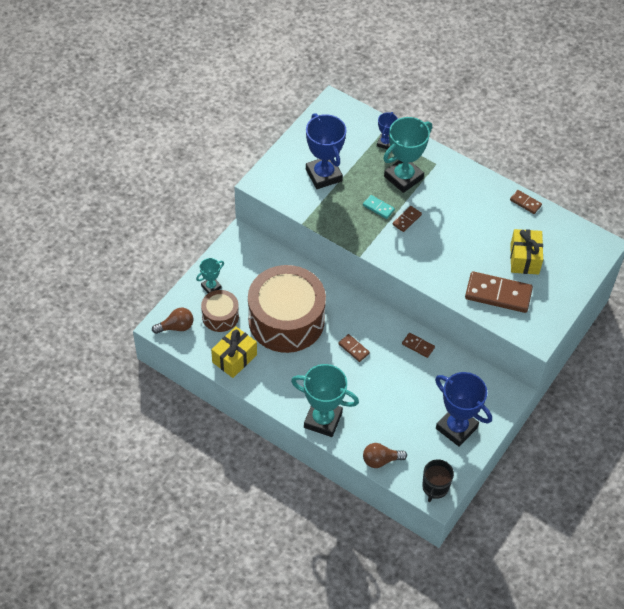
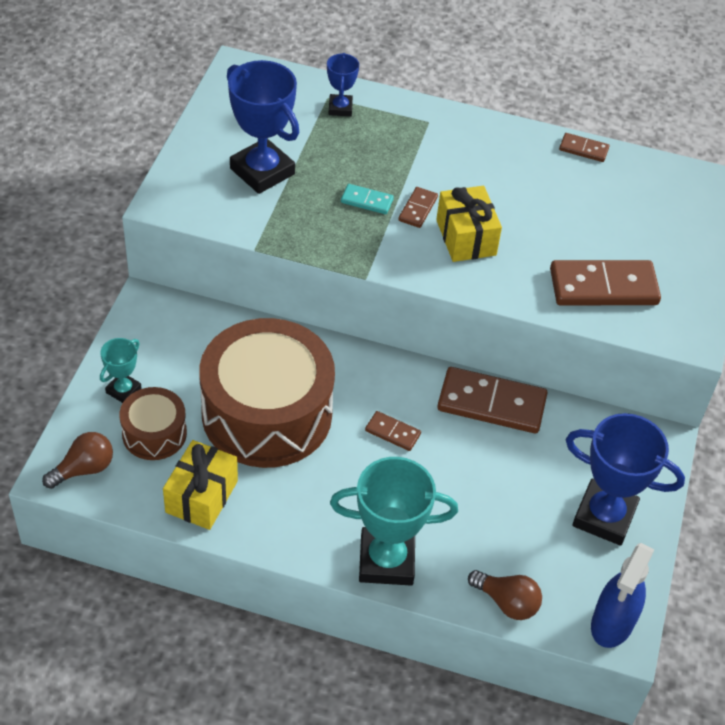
camera: 20 degrees left, 5 degrees down
(381, 460) = (507, 602): brown light bulb -> brown light bulb turned 120 degrees counterclockwise
(403, 177) = (387, 150): turquoise trophy -> none
(418, 346) = (491, 403): brown domino -> brown domino, size x2.05
(435, 487) = (612, 623): black mug -> blue spray bottle
(524, 259) = (618, 227): yellow gift -> yellow gift (466, 237)

